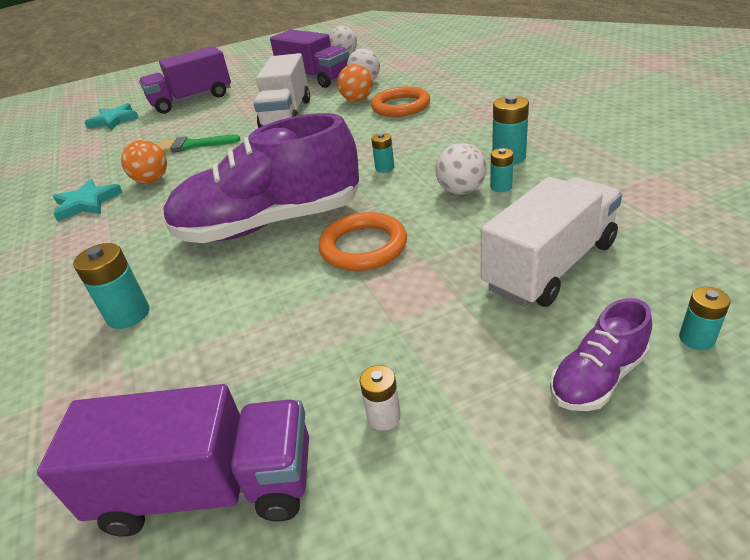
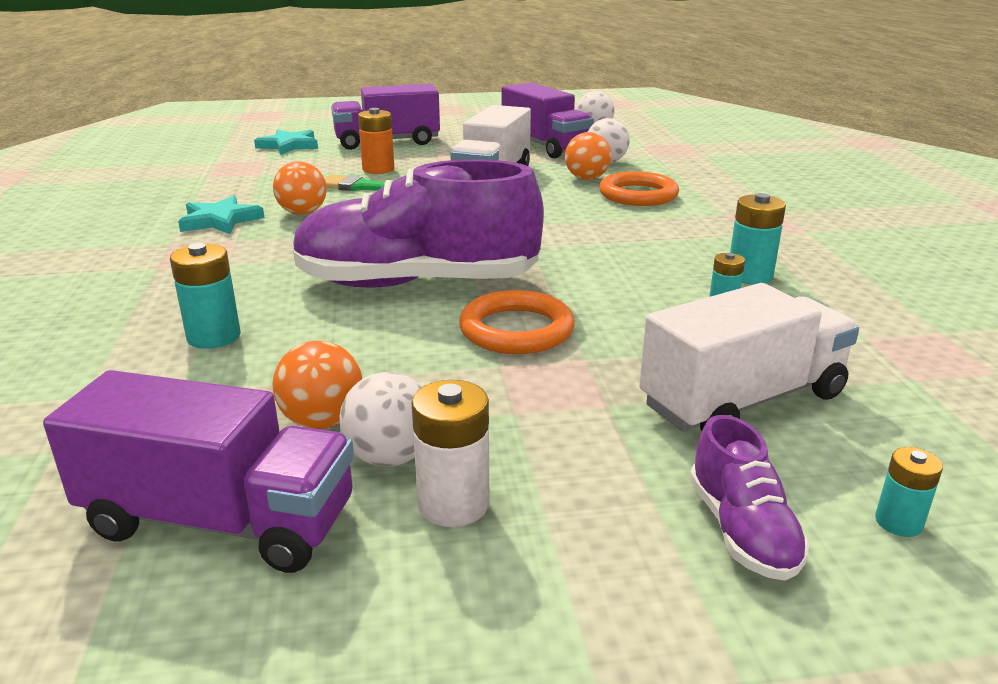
camera: 10 degrees right, 10 degrees down
(195, 127) = (378, 169): none -> orange battery
(250, 370) = (322, 421): none -> orange ball
(384, 168) = (584, 255): turquoise battery -> none
(384, 417) = (453, 504): white battery -> white battery, size x1.66
(461, 191) = (668, 298): white ball -> white ball (390, 457)
(597, 377) = (741, 530): purple shoe -> purple shoe turned 75 degrees counterclockwise

